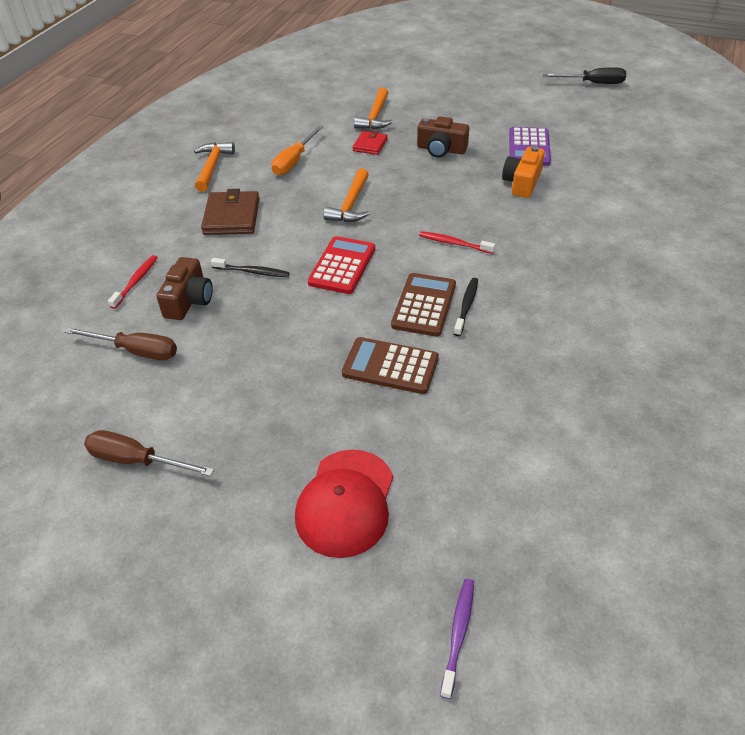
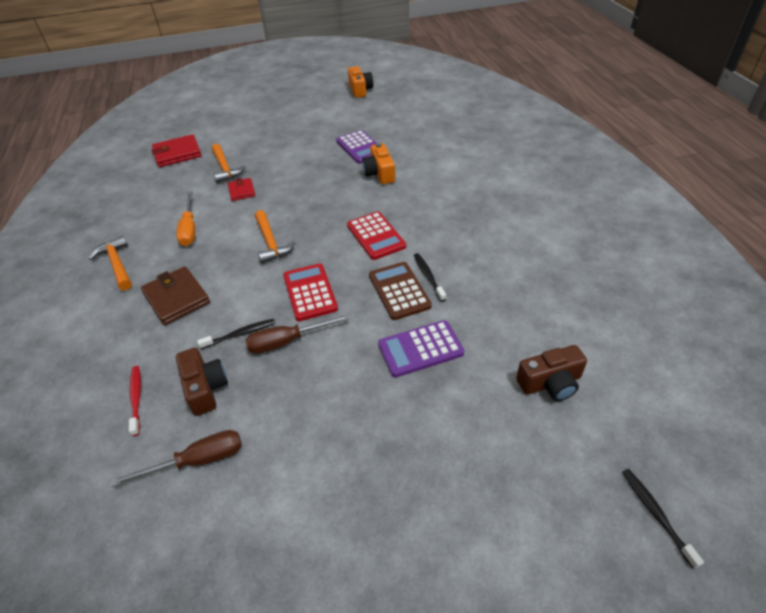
camera: 35 degrees left, 0 degrees up
(136, 460) = (294, 558): brown screwdriver -> brown screwdriver (287, 341)
(345, 502) = (492, 473): red cap -> none
(346, 86) = (177, 154): none -> red wallet
(390, 366) = (420, 349): brown calculator -> purple calculator
(441, 149) = (300, 173): brown camera -> brown camera (550, 383)
(454, 243) = (376, 236): red toothbrush -> red calculator
(458, 634) = (656, 514): purple toothbrush -> black toothbrush
(593, 83) = (360, 90): black screwdriver -> orange camera

